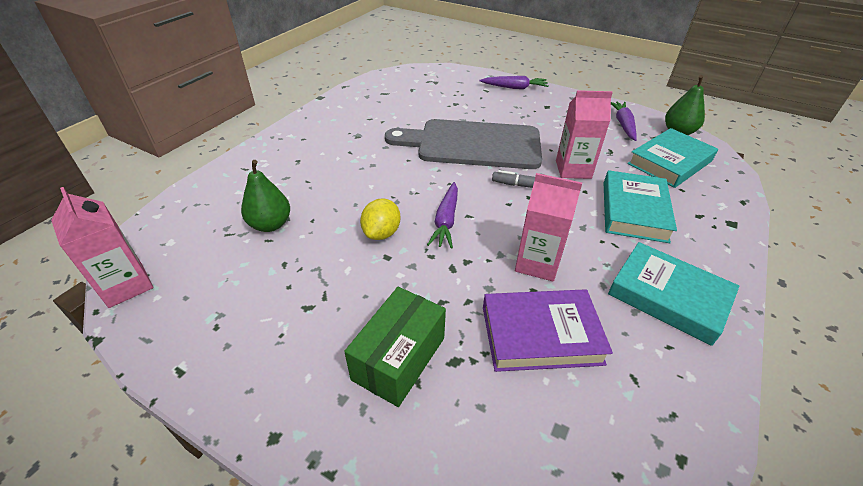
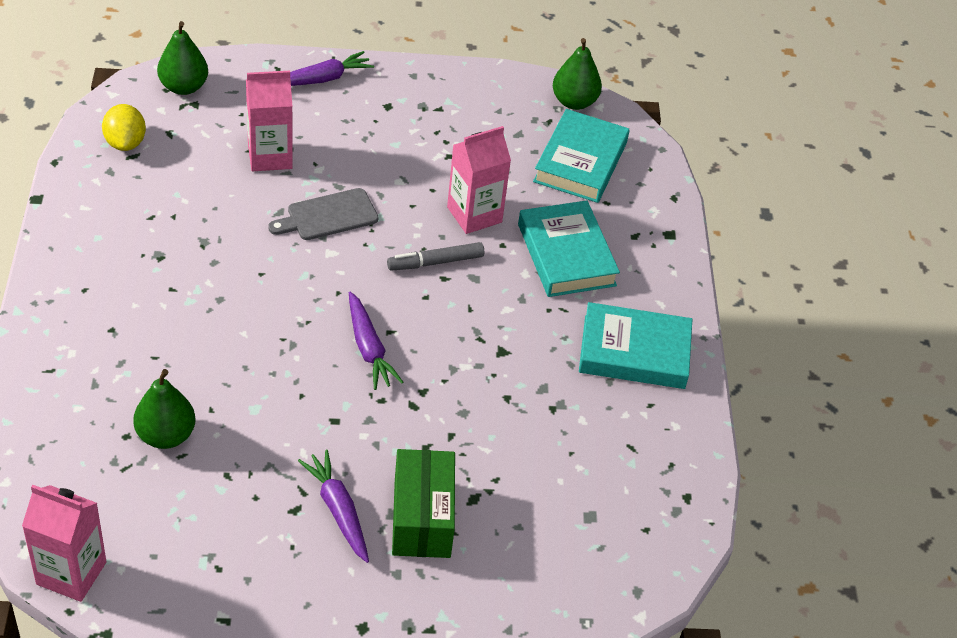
camera: 35 degrees left, 5 degrees up
(382, 233) = (307, 394): yellow lemon -> yellow lemon (125, 143)
(435, 75) = (183, 87): none -> green pear
(472, 144) = (328, 216): grey cutting board -> grey cutting board, size x0.48
(537, 263) = (496, 364): pink carton -> pink carton (270, 156)
(541, 334) = (536, 440): purple book -> none
(623, 125) = (503, 110): purple carrot -> purple carrot (338, 510)

